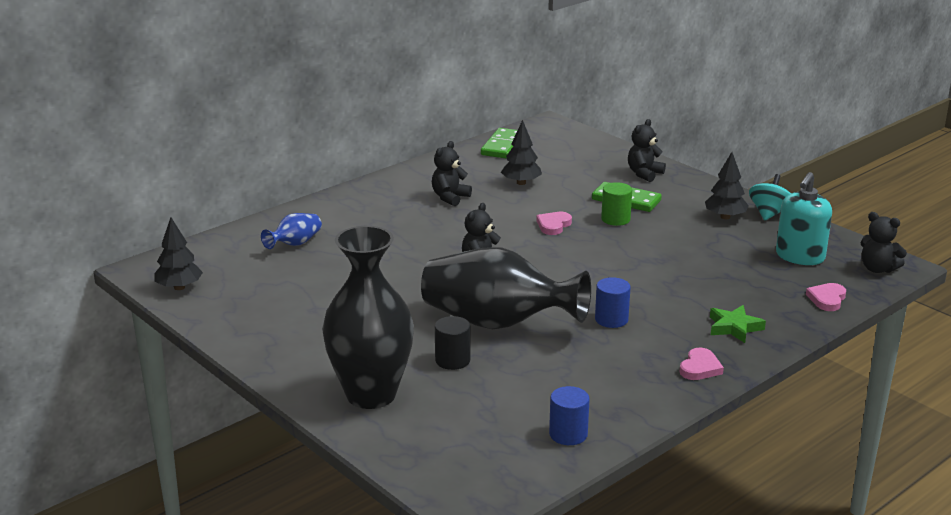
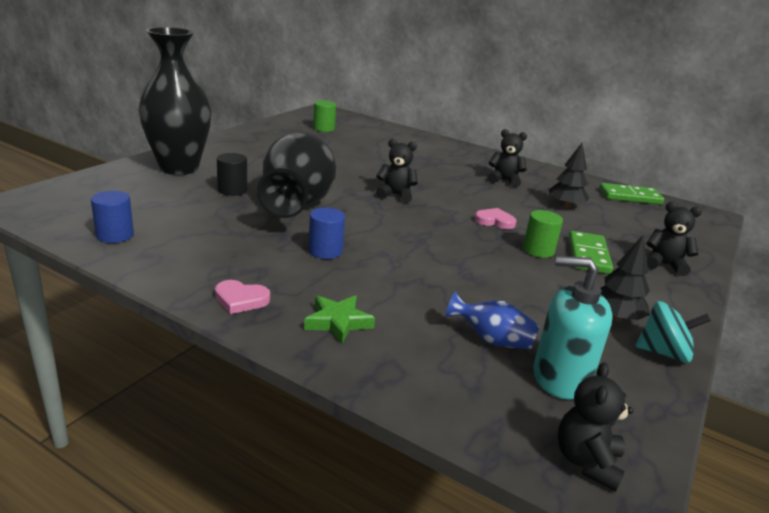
camera: 70 degrees right, 0 degrees up
(179, 287) = (306, 118): black tree -> none
(233, 279) = (323, 128): none -> green cylinder
(295, 244) = (383, 140): blue vase -> blue vase (492, 340)
(827, 299) = (451, 401): pink heart -> none

